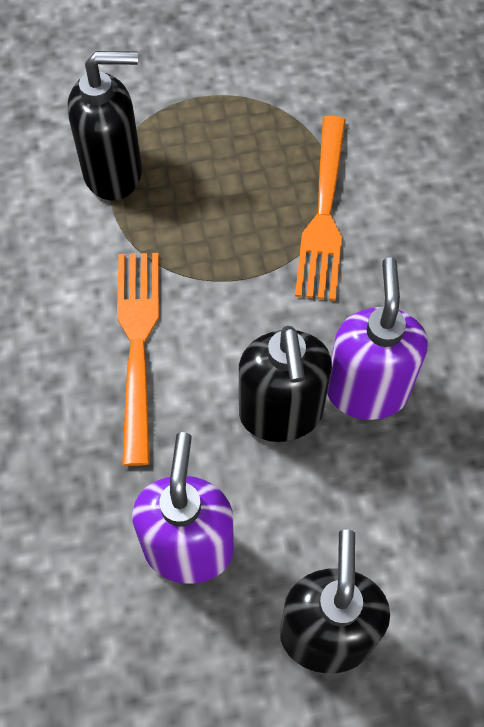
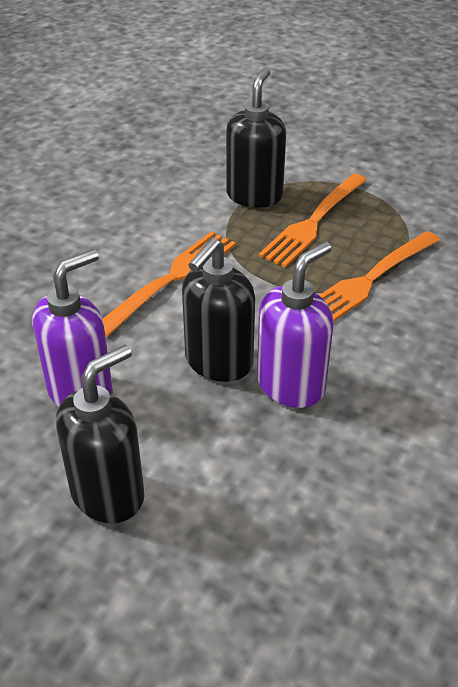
camera: 40 degrees right, 20 degrees down
(114, 173) = (254, 195): black soap dispenser -> black soap dispenser turned 105 degrees counterclockwise
(206, 171) = (313, 222): none -> orange fork

